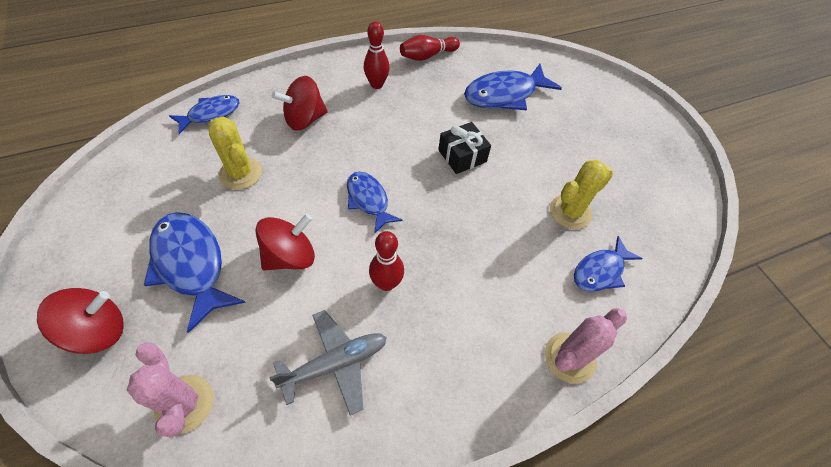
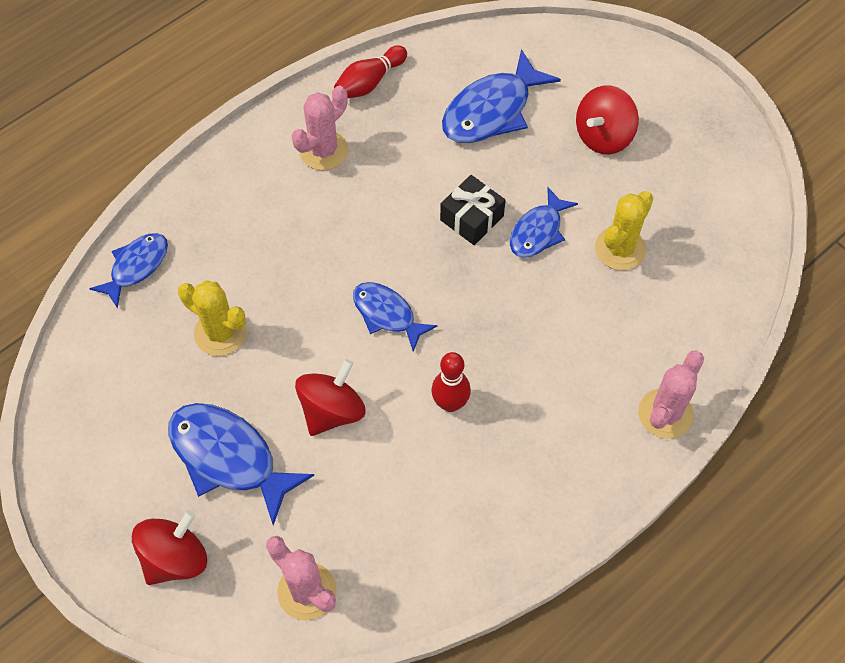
camera: 15 degrees left, 5 degrees up
(304, 119) = (258, 234): red spinning top -> red spinning top (603, 136)
(335, 363) = (435, 502): grey plane -> none
(377, 84) = (324, 151): red bowling pin -> pink cactus
(600, 271) = (672, 309): blue fish -> blue fish (538, 231)

